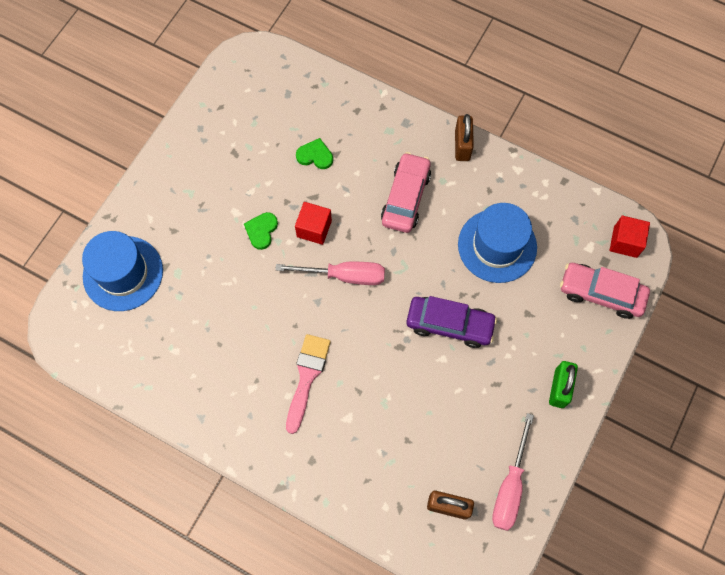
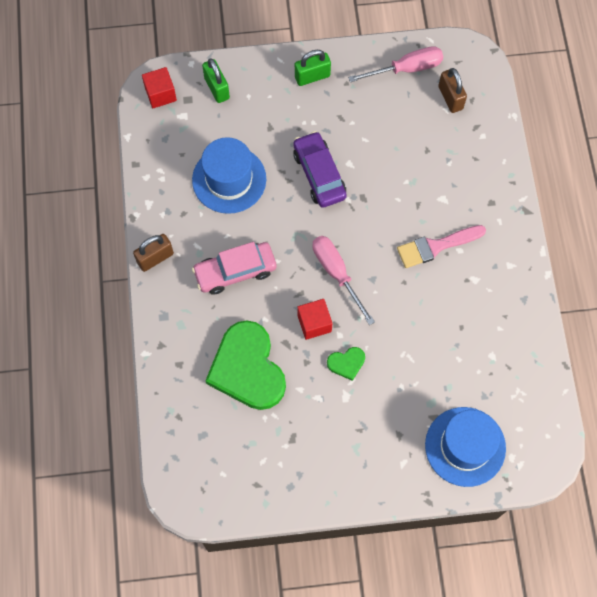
camera: 125 degrees left, 0 degrees up
(315, 156) = (247, 368): green heart -> green heart, size x2.34
(601, 293) = (217, 88): pink car -> green padlock

